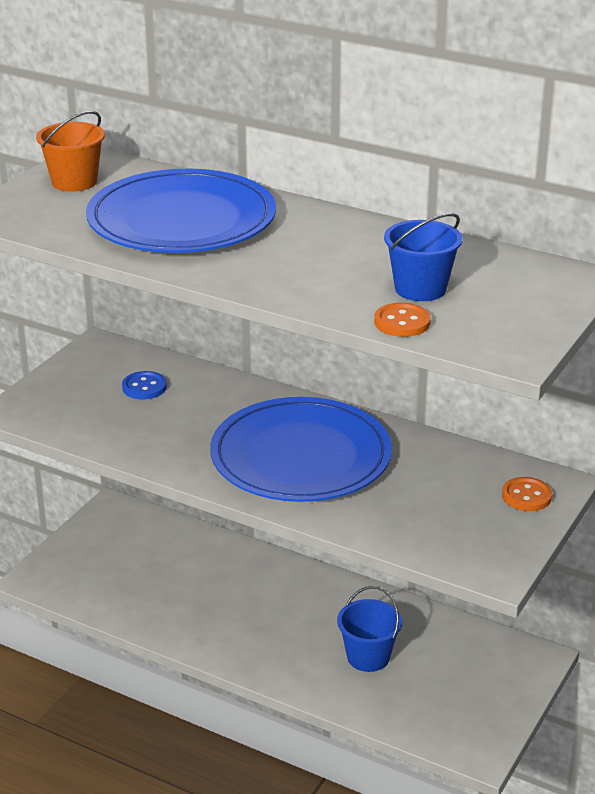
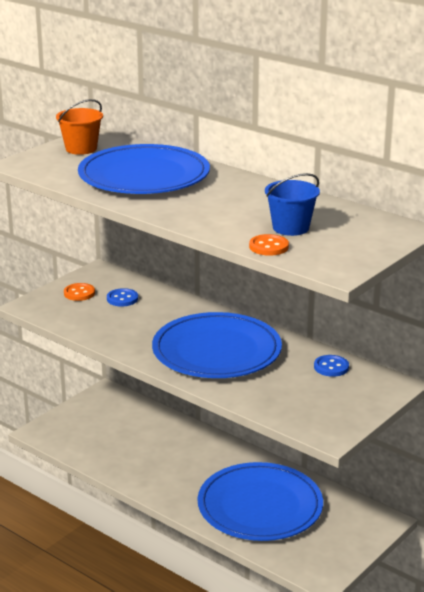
camera: 10 degrees right, 5 degrees down
(368, 657) = (260, 506): blue bucket -> blue plate
(464, 466) = (331, 367): none -> blue button
(526, 496) = (370, 390): orange button -> orange button (79, 293)

